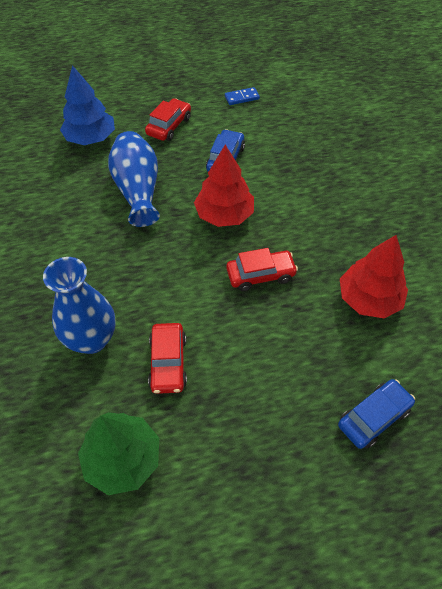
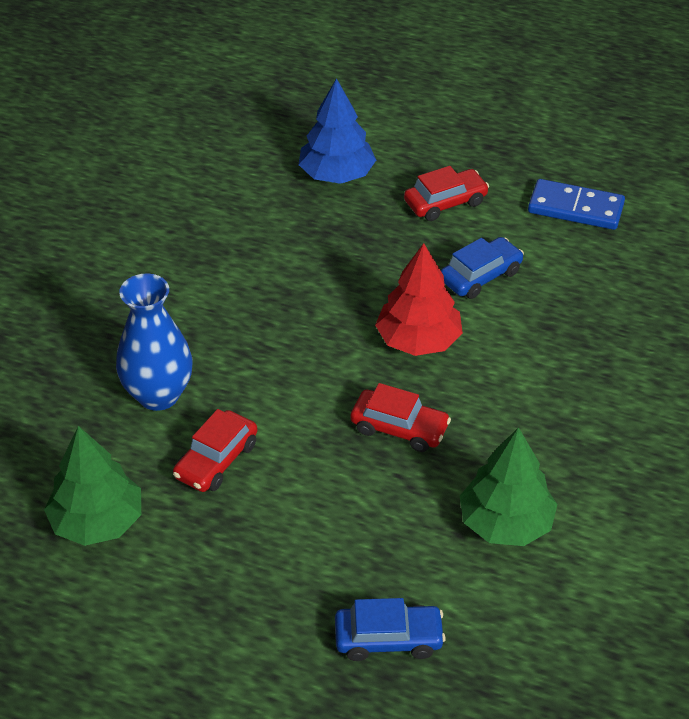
camera: 35 degrees right, 10 degrees down
(137, 190) = (340, 262): blue vase -> none
(242, 98) = (575, 208): blue domino -> blue domino, size x1.77
(368, 299) = (505, 523): red tree -> green tree

